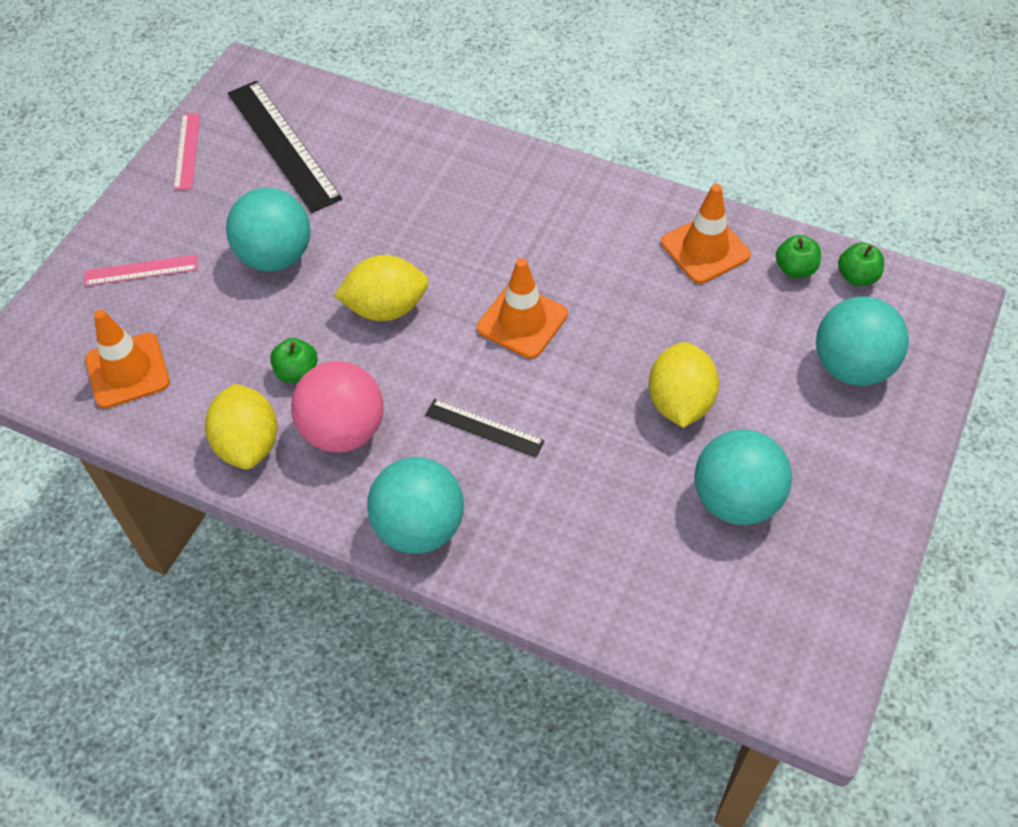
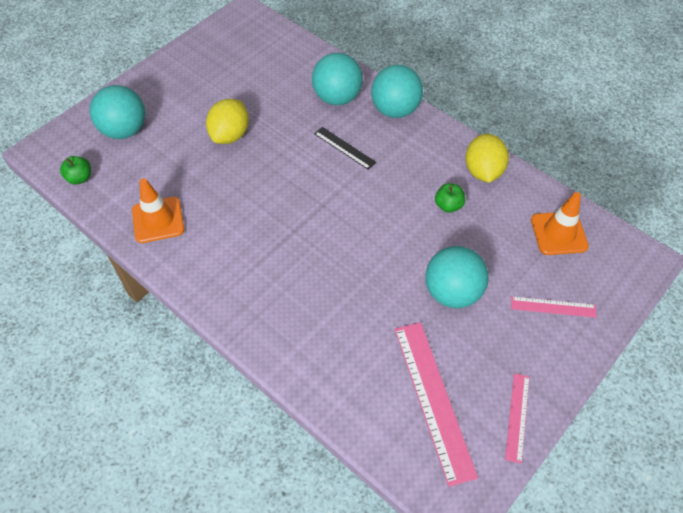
camera: 165 degrees left, 0 degrees up
(283, 145) = (433, 399): black ruler -> pink ruler
(343, 431) = (426, 165): pink ball -> none
(386, 308) = (382, 233): yellow lemon -> none
(522, 321) = (298, 202): orange traffic cone -> none
(736, 500) = (229, 85): turquoise ball -> turquoise ball (337, 98)
(795, 269) = (112, 192): green apple -> none

